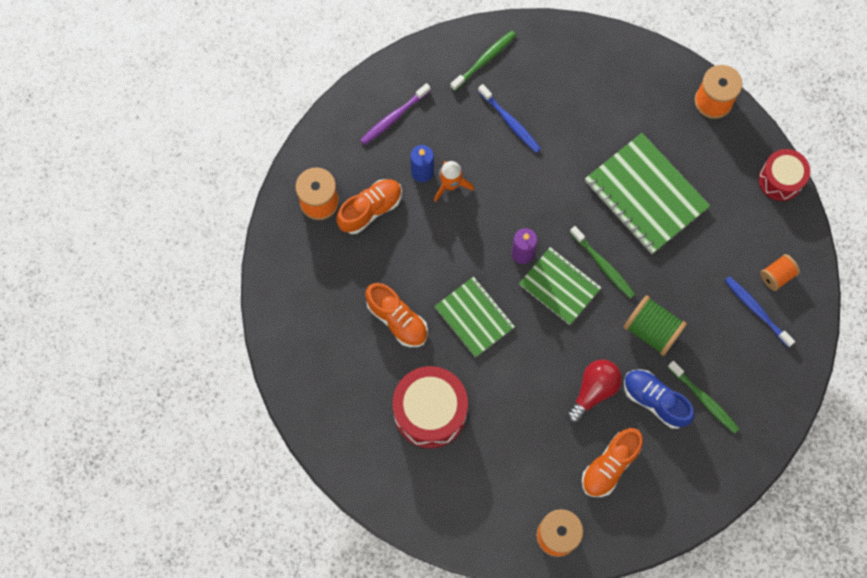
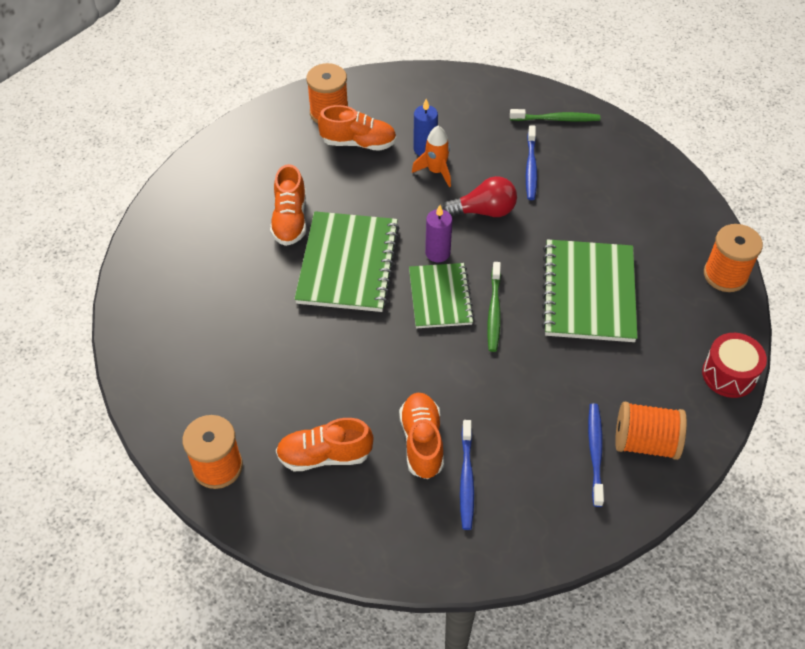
camera: 45 degrees right, 20 degrees down
(393, 117) = (445, 104): purple toothbrush -> none
(430, 412) = (236, 295): red drum -> none
(474, 317) = (348, 264): green notebook -> green notebook, size x1.57
(593, 391) = (378, 390): red light bulb -> red light bulb (484, 211)
(652, 330) = (481, 389): green spool -> none
(655, 400) = (422, 442): blue shoe -> orange shoe
(704, 399) = (466, 479): green toothbrush -> blue toothbrush
(777, 275) = (645, 442): orange spool -> orange spool, size x1.60

